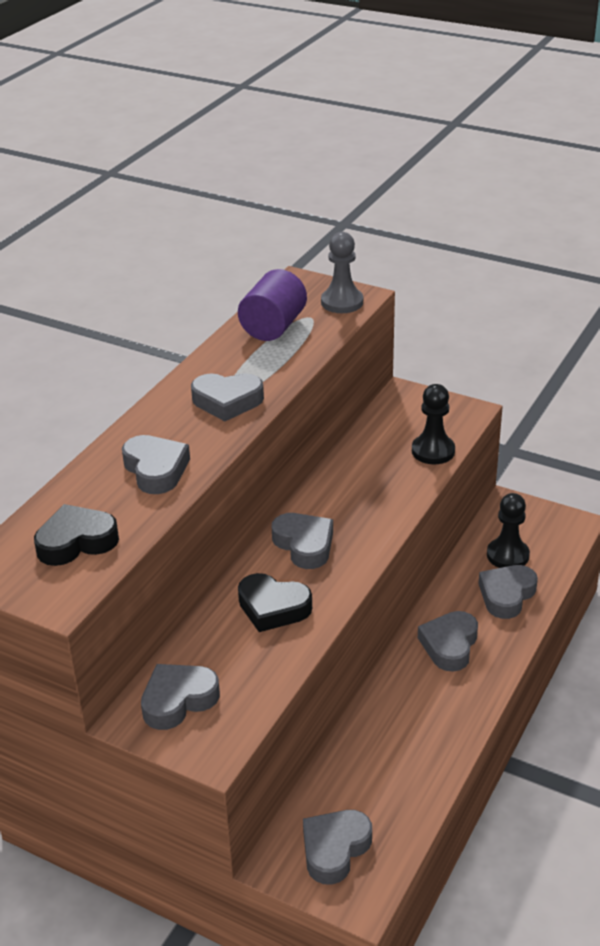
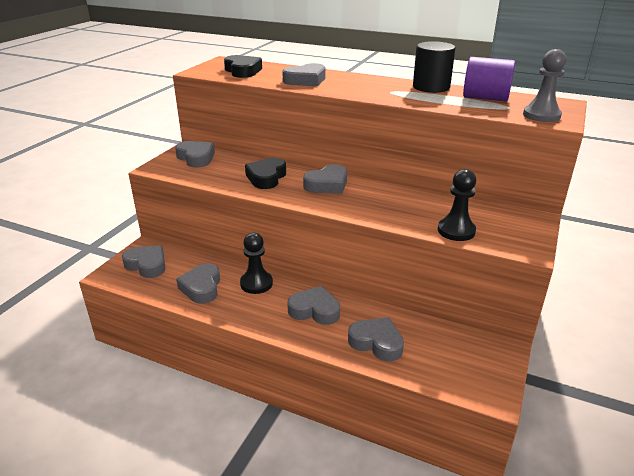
camera: 85 degrees right, 5 degrees down
(218, 360) = (431, 87): none -> black cylinder
(227, 401) = (382, 91): grey heart -> grey heart (201, 287)
(507, 555) = (429, 345): black pawn -> black pawn (256, 283)

